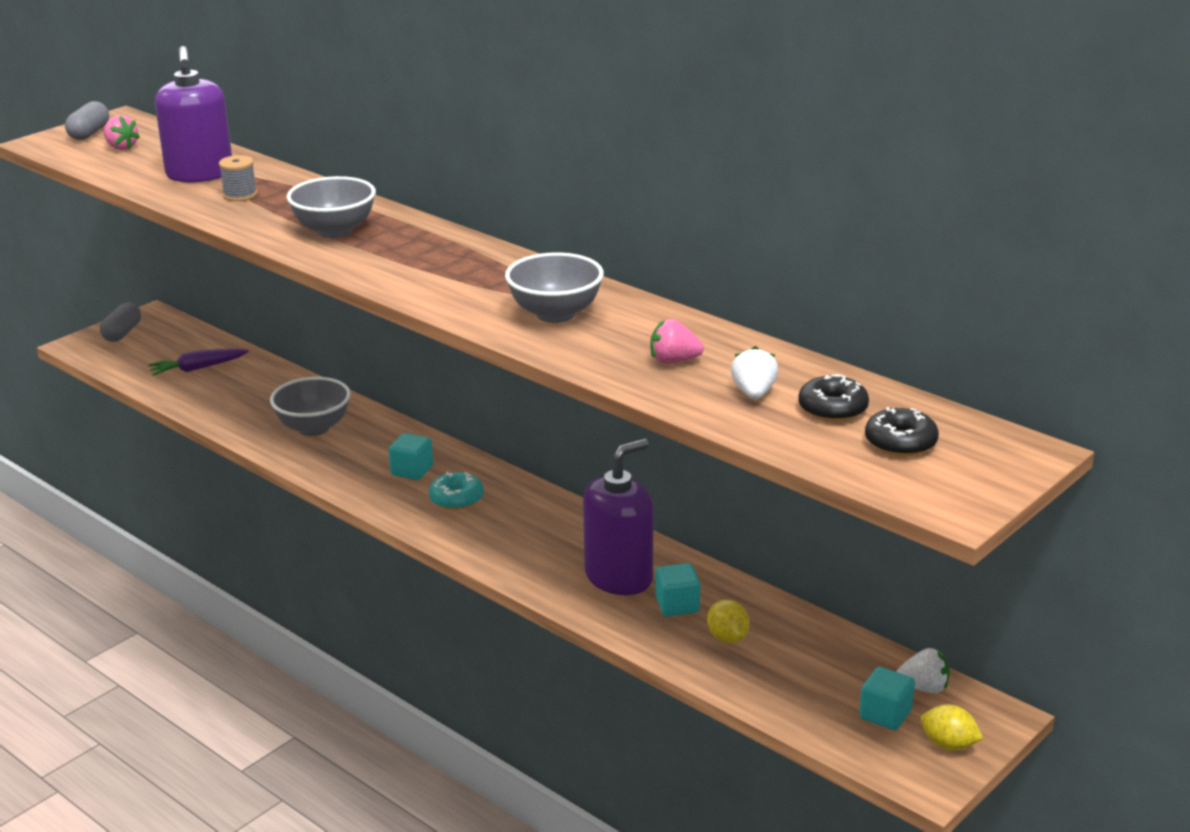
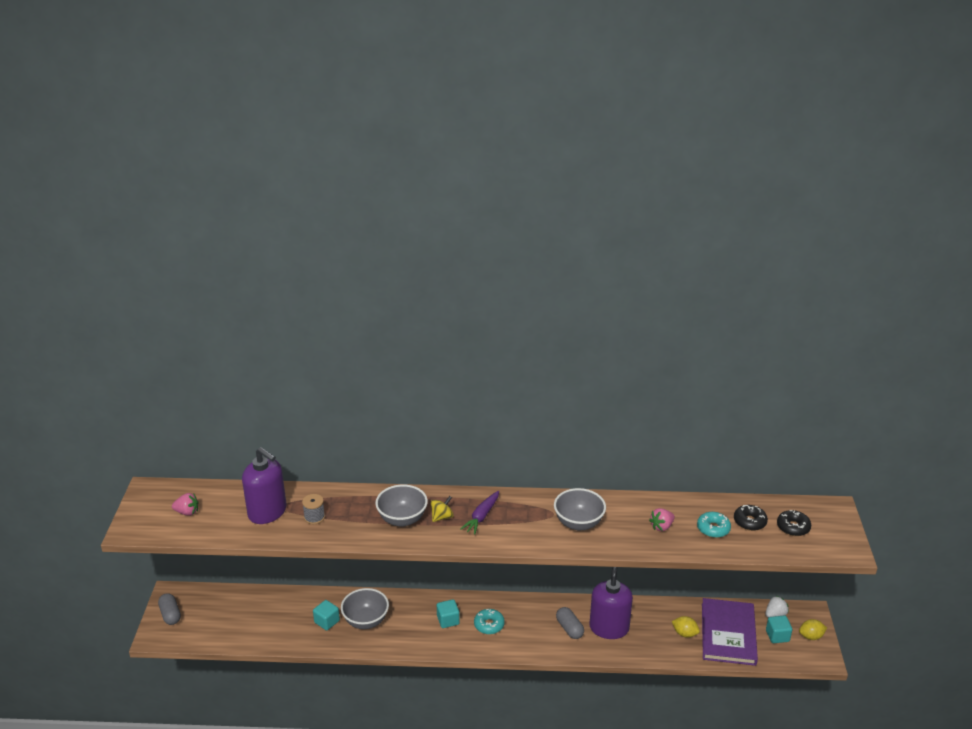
camera: 40 degrees left, 5 degrees up
(89, 133) = (148, 510): grey capsule -> grey capsule (569, 628)
(198, 368) = (250, 616): purple carrot -> purple carrot (482, 516)
(386, 245) = (442, 517): none -> yellow spinning top
(677, 605) = (648, 628): turquoise cube -> turquoise cube (327, 621)
(754, 393) = (713, 529): white strawberry -> turquoise donut
(801, 671) = (728, 634): none -> purple book

